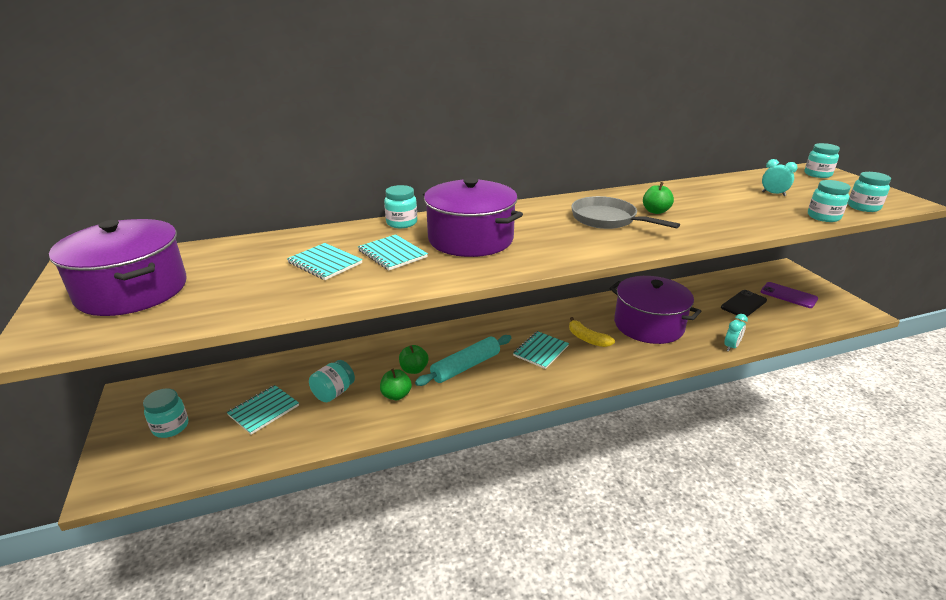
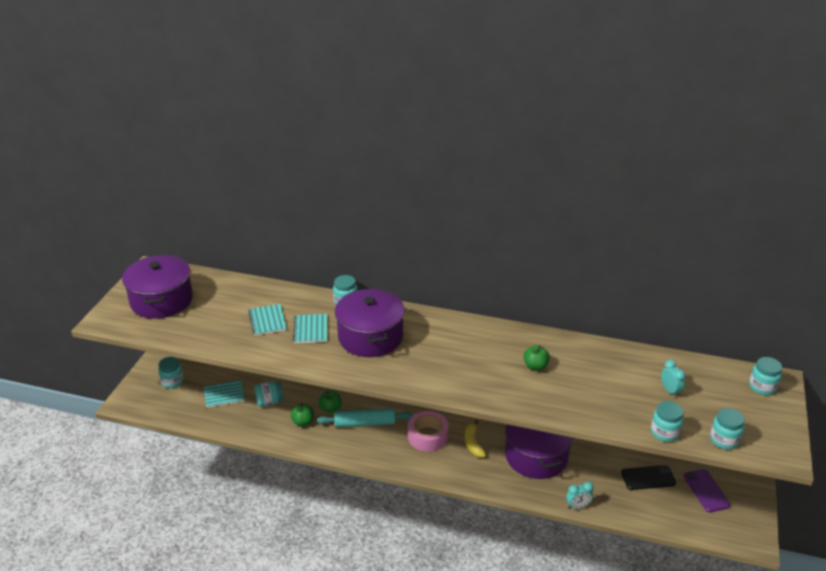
camera: 35 degrees right, 5 degrees up
(540, 351) = (428, 436): turquoise notebook -> pink tape
(607, 219) = (486, 359): grey pan -> none

